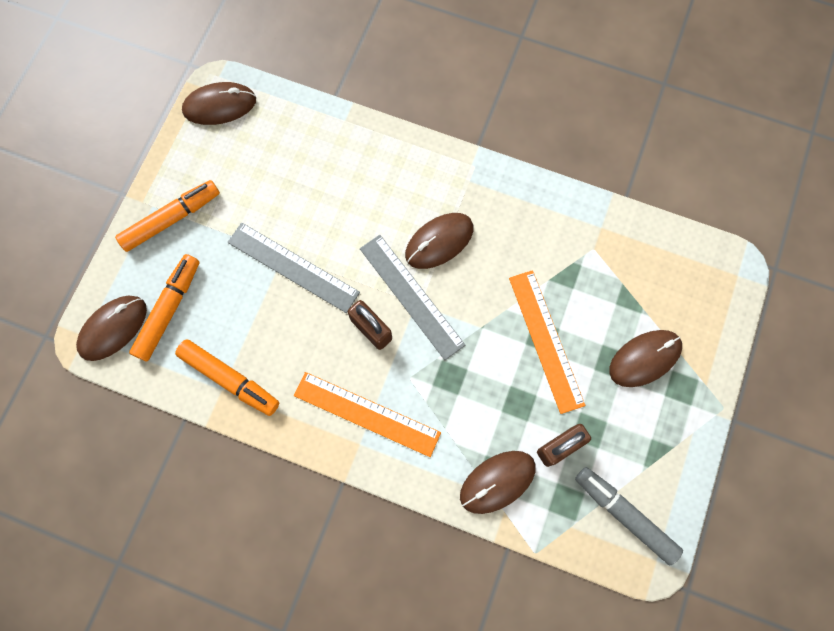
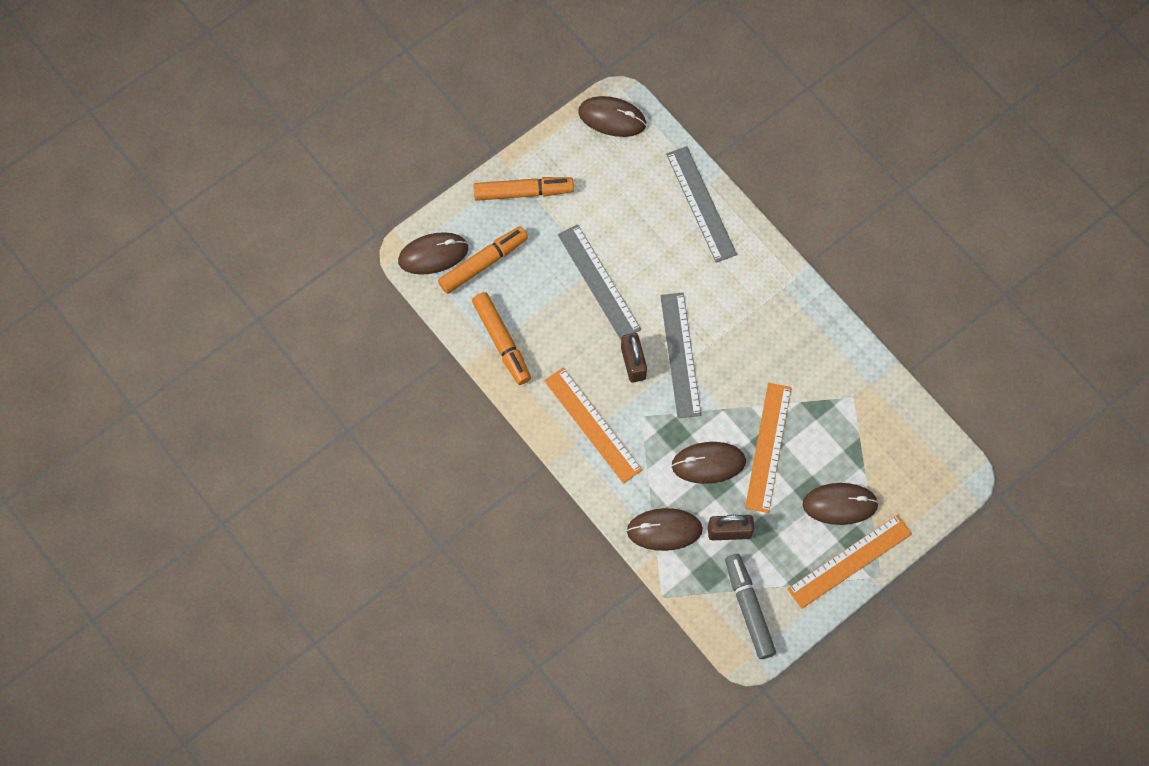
camera: 30 degrees right, 5 degrees down
(348, 142) = (701, 204): none -> grey ruler
(439, 242) = (728, 324): brown mouse -> brown mouse (708, 463)
(687, 409) = (849, 561): none -> orange ruler

